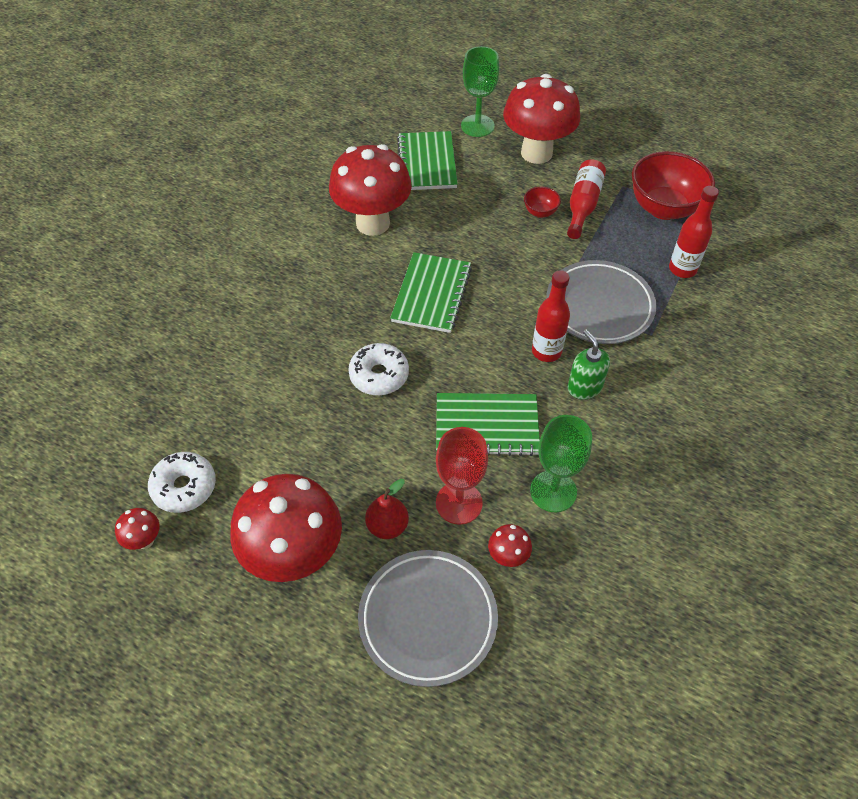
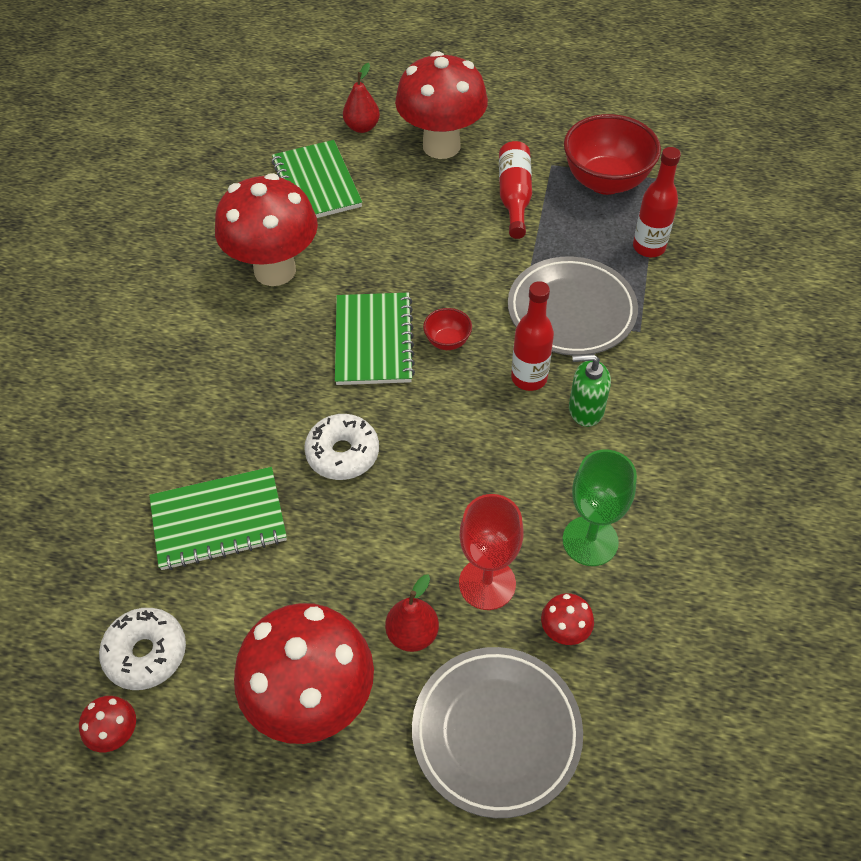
camera: 15 degrees left, 0 degrees up
(477, 126) = (362, 127): green goblet -> red pear
(487, 426) = (489, 483): green notebook -> green notebook (218, 520)
(540, 212) = (468, 215): red bowl -> red bowl (447, 341)
(584, 387) = (585, 410): green soap dispenser -> green soap dispenser turned 45 degrees counterclockwise

